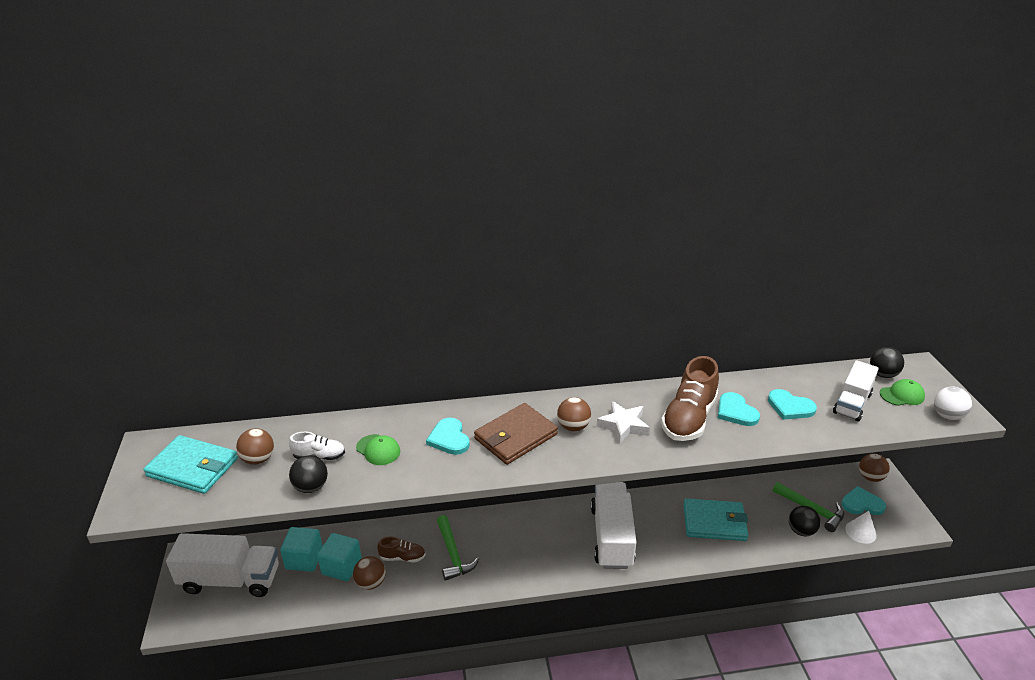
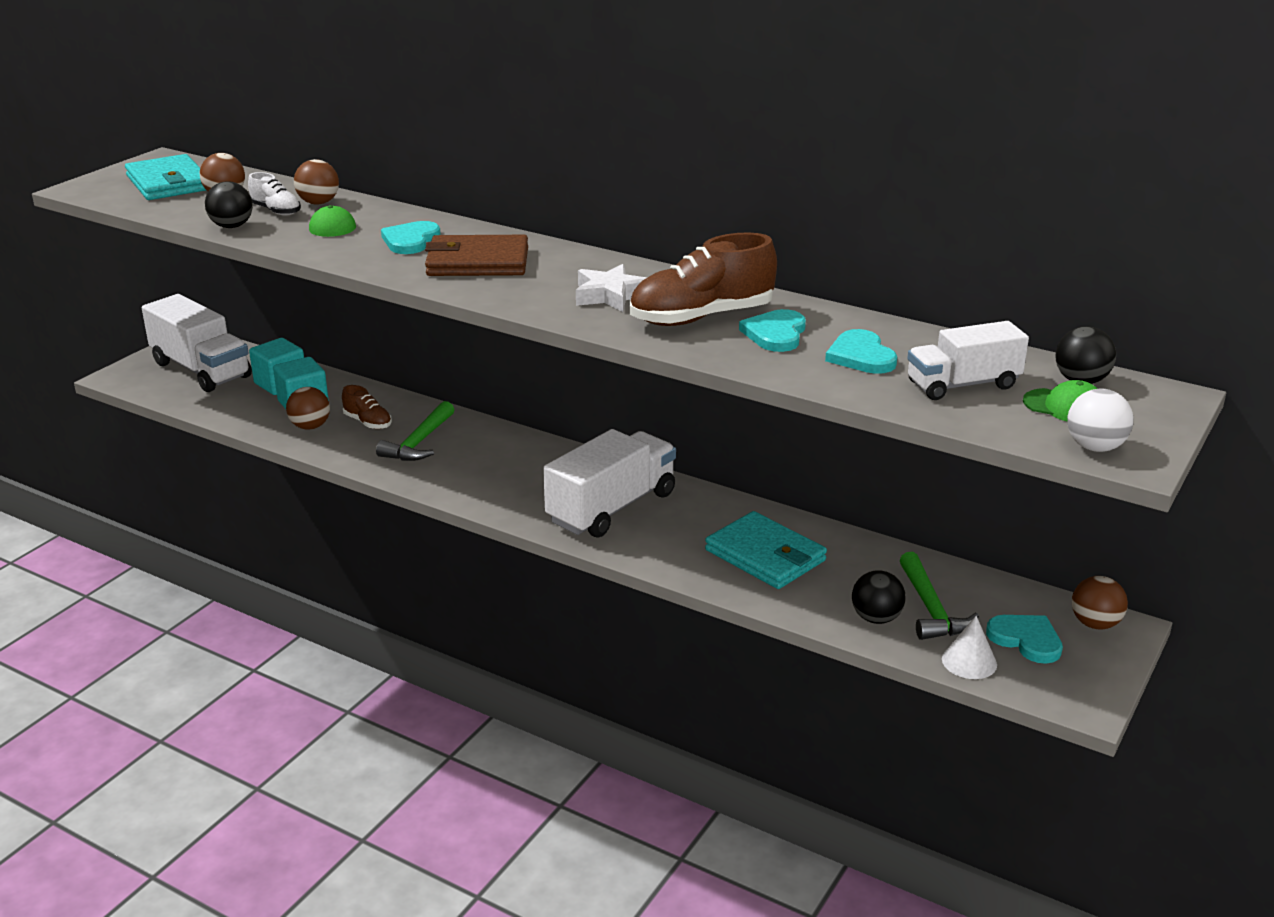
camera: 40 degrees right, 5 degrees down
(573, 427) = (552, 277): brown ball -> brown ball (318, 203)

